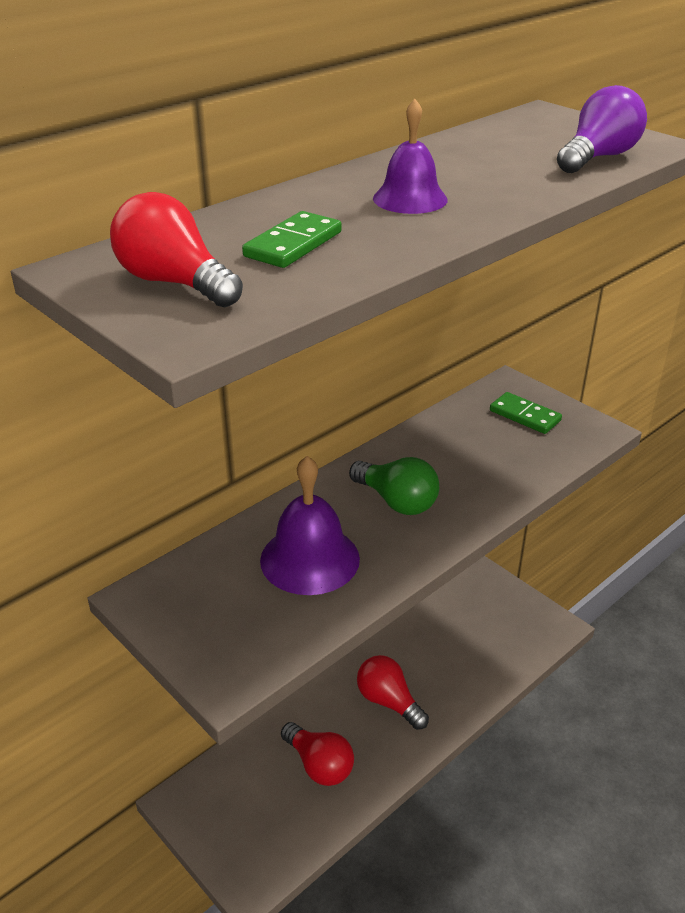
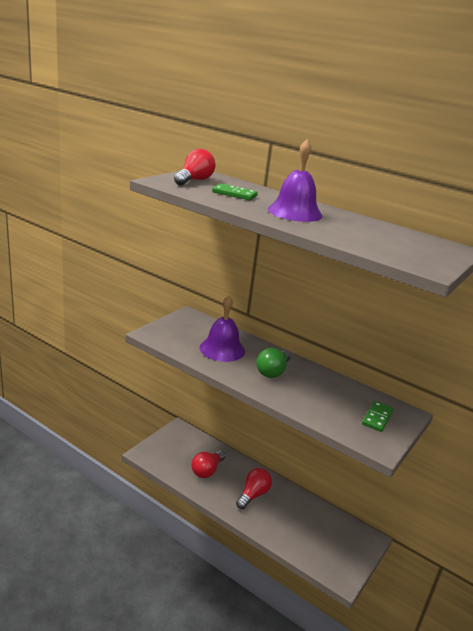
camera: 75 degrees right, 10 degrees down
(410, 199) = (295, 212): purple bell -> purple bell, size x1.57
(598, 157) = (389, 252): purple light bulb -> none

